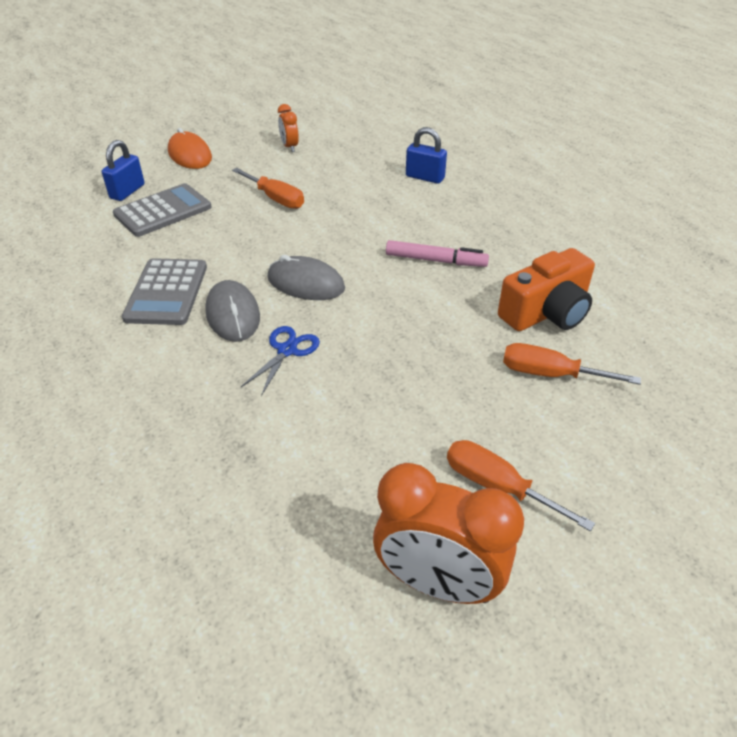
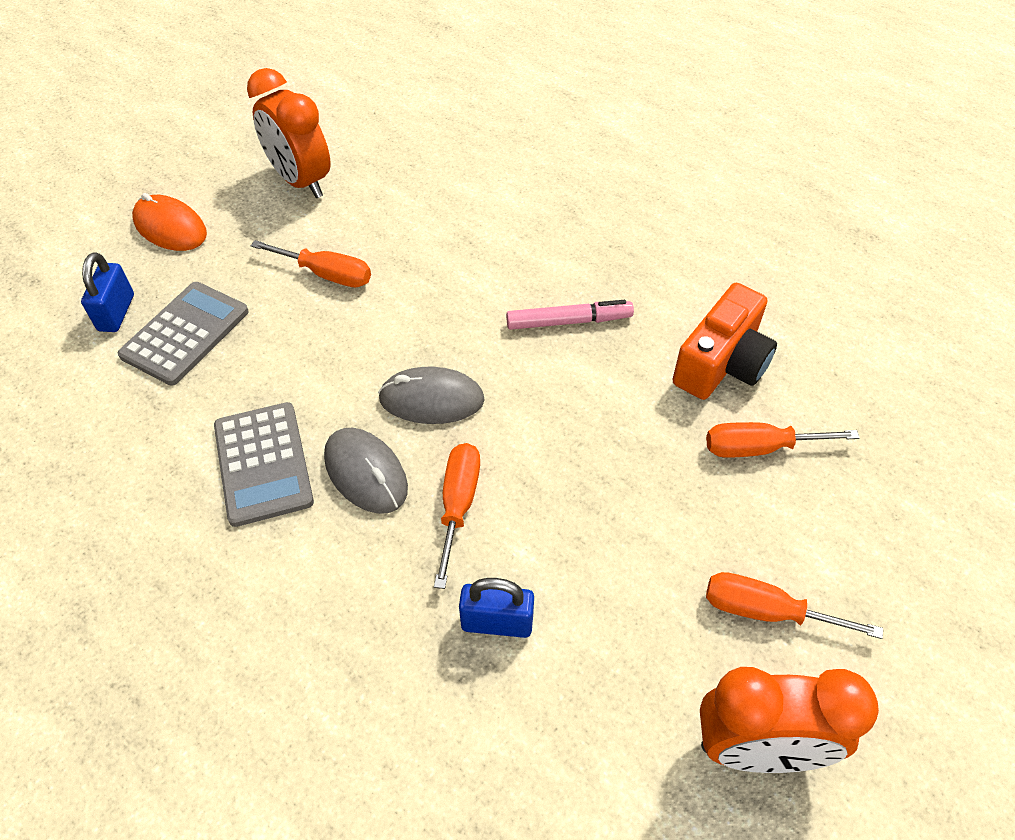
camera: 20 degrees left, 10 degrees up
(287, 350) = (458, 505): blue scissors -> orange screwdriver
(289, 147) = (301, 181): orange clock -> orange clock, size x2.02
(425, 177) = (498, 193): blue padlock -> blue padlock (497, 622)

